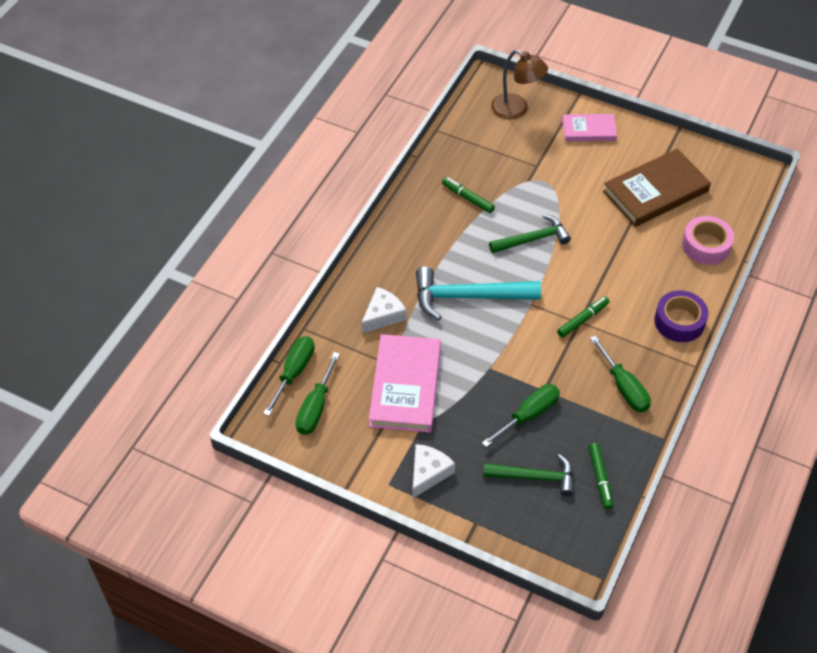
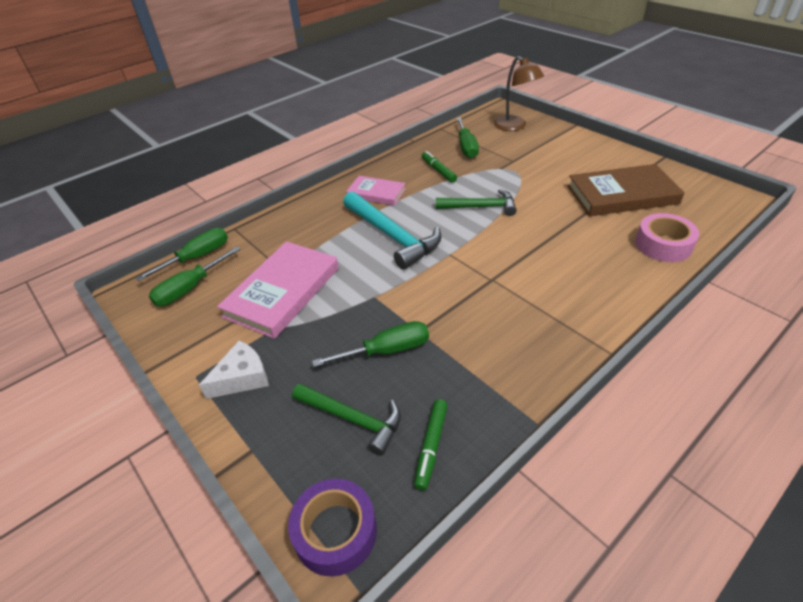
camera: 25 degrees right, 10 degrees down
(383, 315) = (306, 233): white cheese -> none
(468, 297) = (392, 236): turquoise hammer -> turquoise hammer turned 150 degrees counterclockwise
(582, 319) = (496, 278): green marker -> none
(589, 130) = (573, 146): pink book -> pink book (376, 193)
(623, 387) = (511, 352): green screwdriver -> green screwdriver (466, 147)
(679, 321) = (607, 304): purple tape -> purple tape (335, 532)

